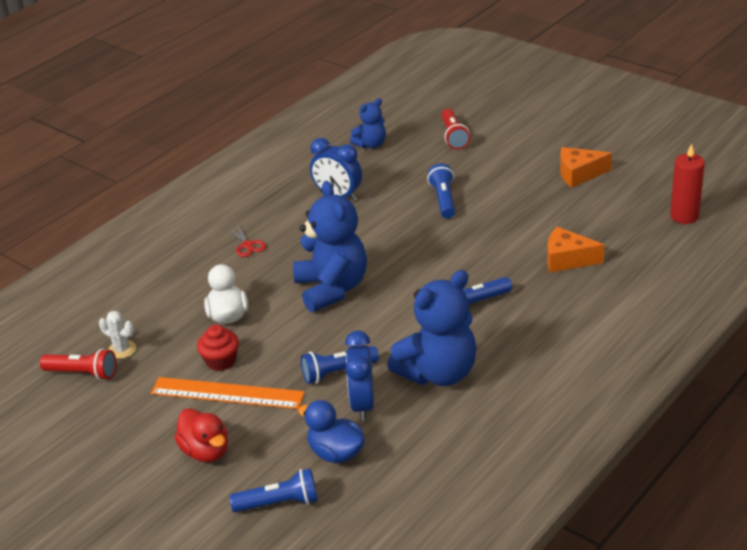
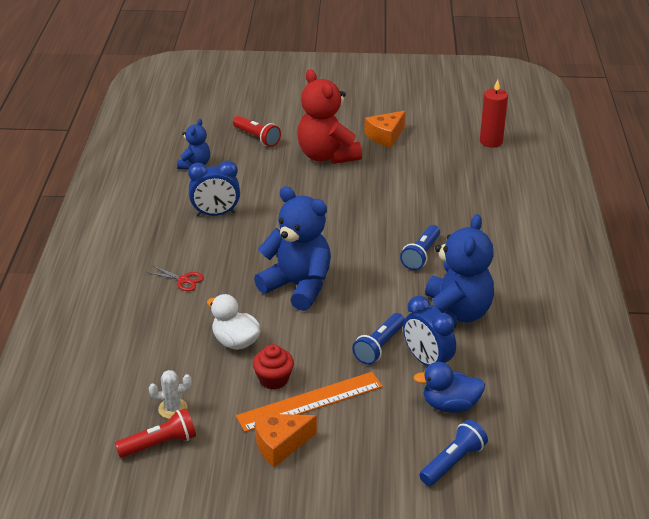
camera: 40 degrees left, 0 degrees up
(206, 451) = (348, 453): red duck -> none
(444, 200) = (306, 188): blue flashlight -> none
(498, 175) = (327, 156): none -> red teddy bear
(567, 259) = (448, 199): orange cheese -> orange cheese (279, 444)

